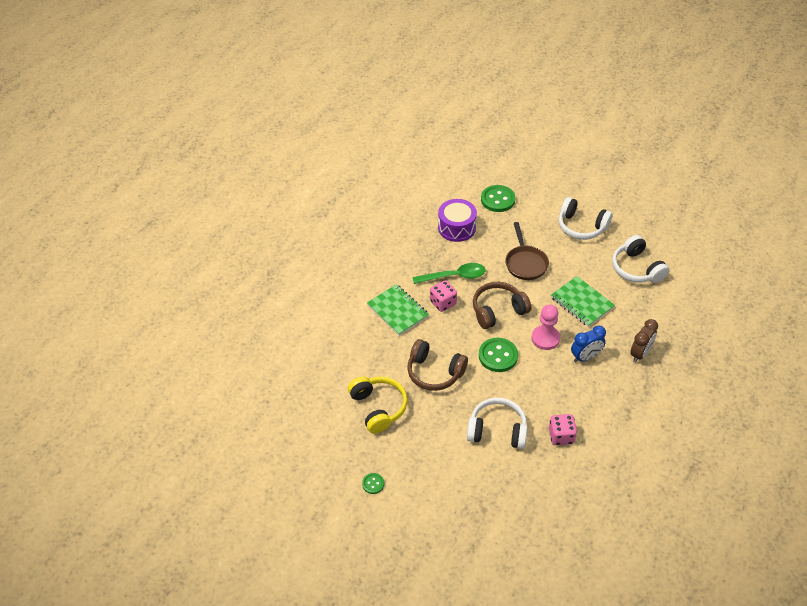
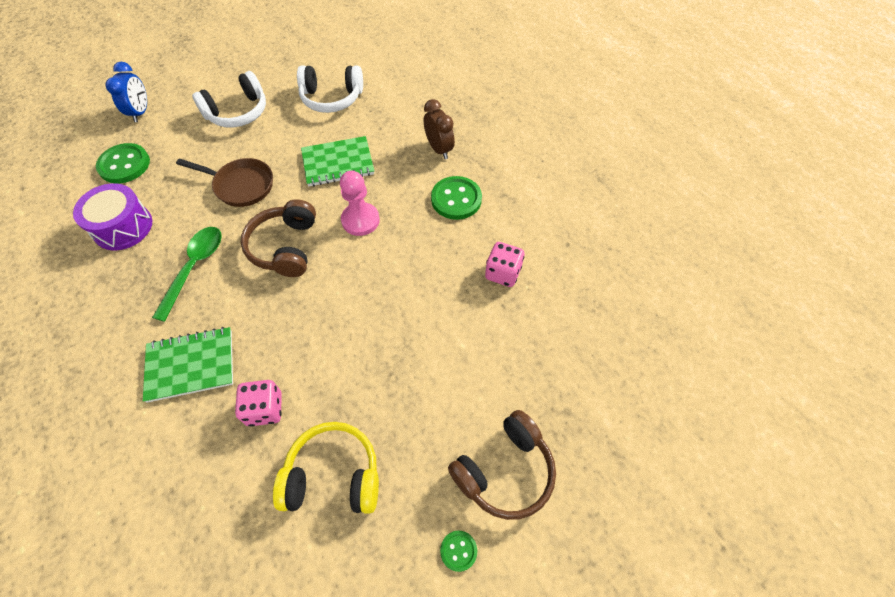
camera: 65 degrees left, 10 degrees up
(434, 372) = (325, 367): brown headphones -> brown headphones (504, 471)
(443, 303) = (224, 301): pink dice -> pink dice (265, 409)
(497, 430) = (458, 337): white headphones -> none
(498, 356) = (351, 281): green button -> green button (456, 199)
(585, 357) = (412, 196): blue clock -> blue clock (141, 112)

